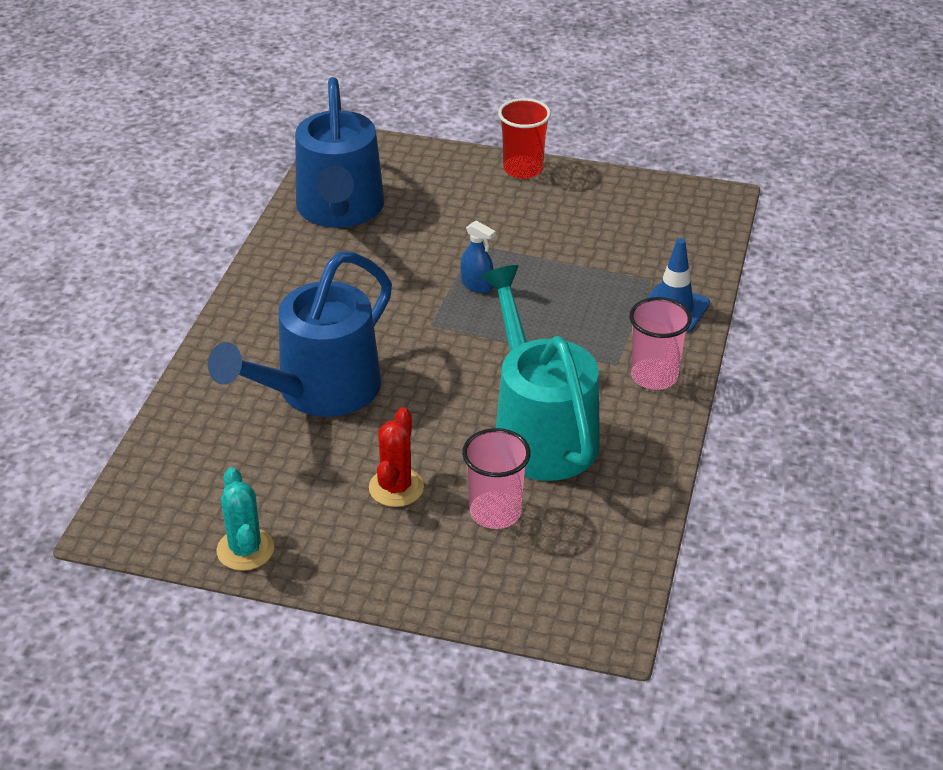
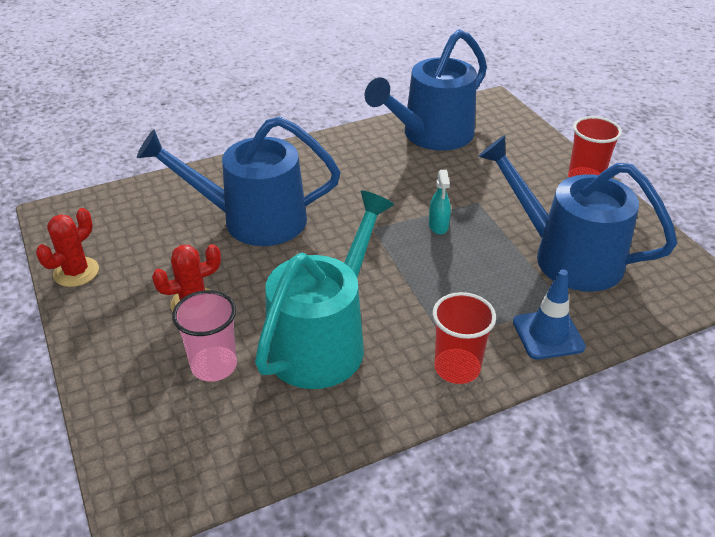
camera: 50 degrees right, 0 degrees up
(245, 549) = (76, 272): turquoise cactus -> red cactus
(477, 285) = (438, 226): blue spray bottle -> turquoise spray bottle
(603, 243) = (567, 257): none -> blue watering can
(654, 376) = (457, 368): pink cup -> red cup

